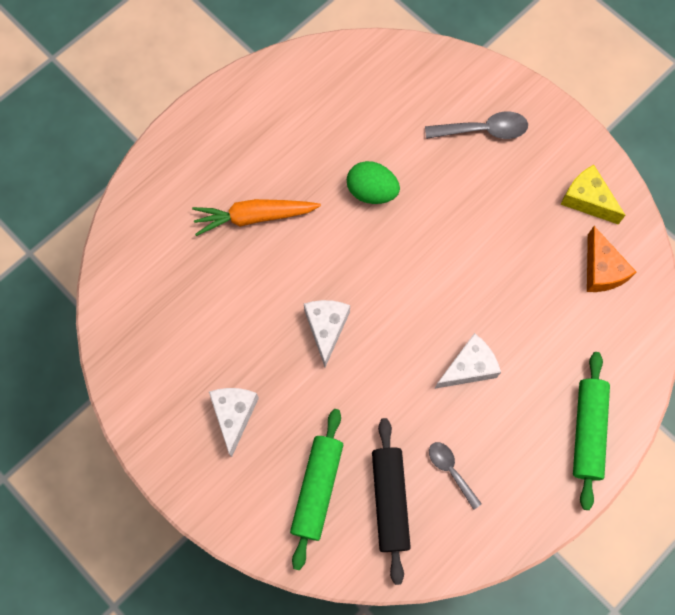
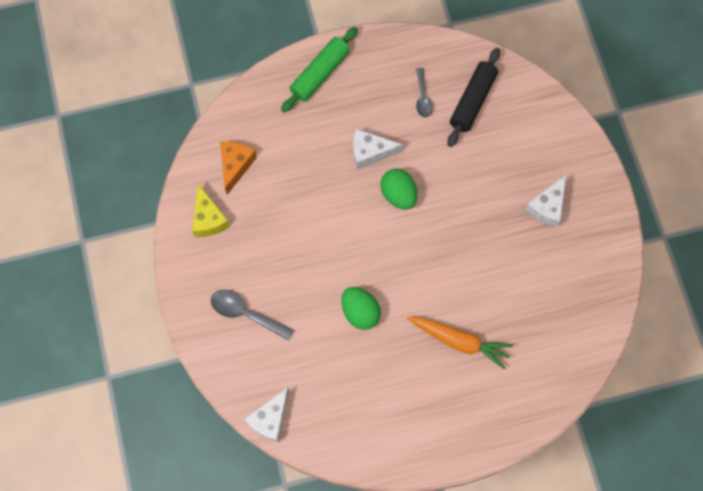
camera: 150 degrees left, 0 degrees up
(317, 489) = (515, 132): green rolling pin -> none
(326, 328) = (452, 230): white cheese -> white cheese (270, 419)
(407, 336) = (398, 195): none -> green egg

